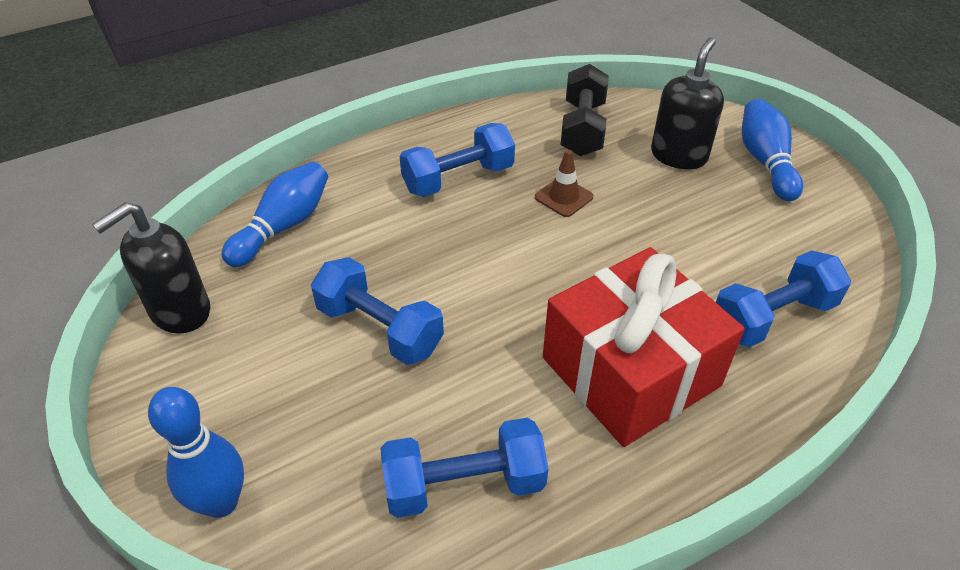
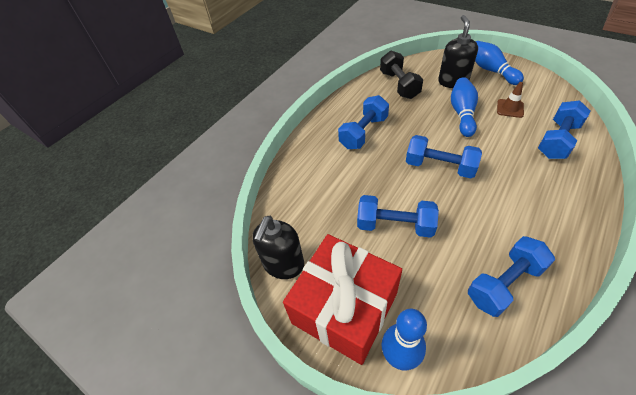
camera: 20 degrees left, 5 degrees up
(283, 226) = (297, 194): blue bowling pin -> blue bowling pin (462, 113)
(528, 275) = (439, 166): none -> blue dumbbell
(563, 197) = (420, 122): brown traffic cone -> brown traffic cone (510, 108)
(630, 371) = (524, 192): red gift -> red gift (344, 308)

